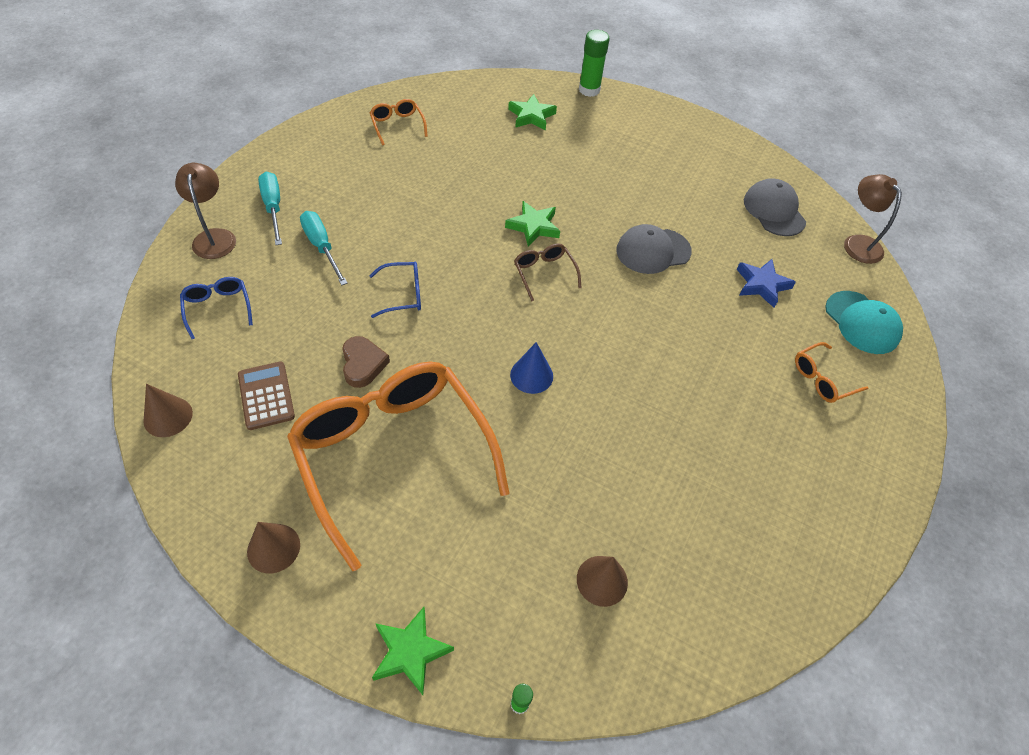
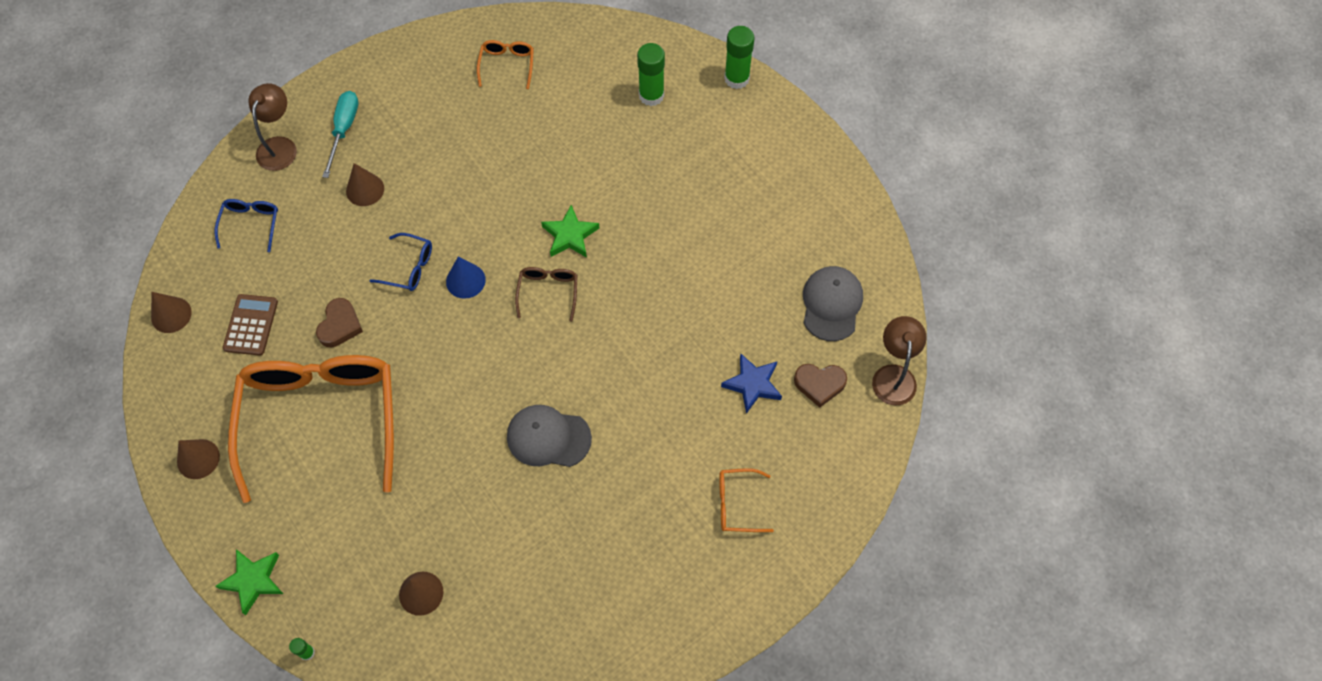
camera: 30 degrees right, 10 degrees up
(322, 247) = (365, 189): turquoise screwdriver -> brown cone
(531, 116) = (651, 95): green star -> green glue stick
(531, 375) = (473, 392): blue cone -> blue cone (465, 280)
(653, 251) = (669, 306): grey cap -> grey cap (548, 437)
(811, 267) = (819, 384): none -> brown heart
(862, 322) = (824, 464): turquoise cap -> none

